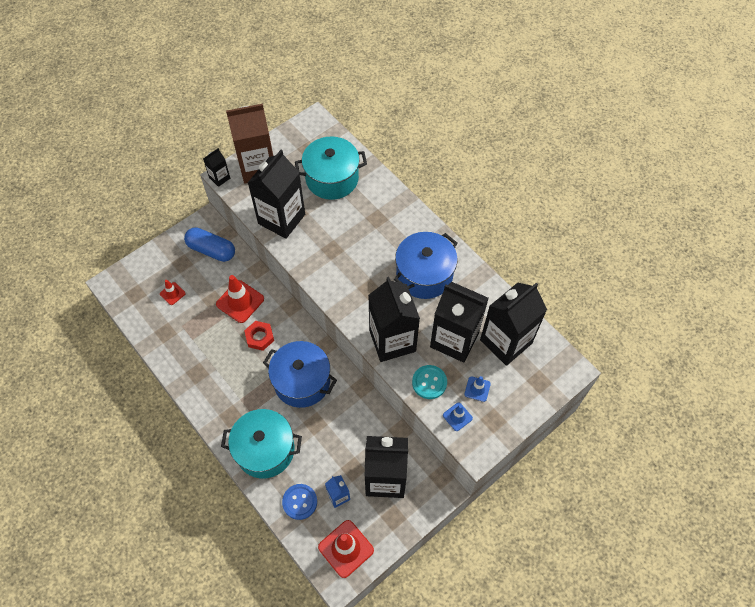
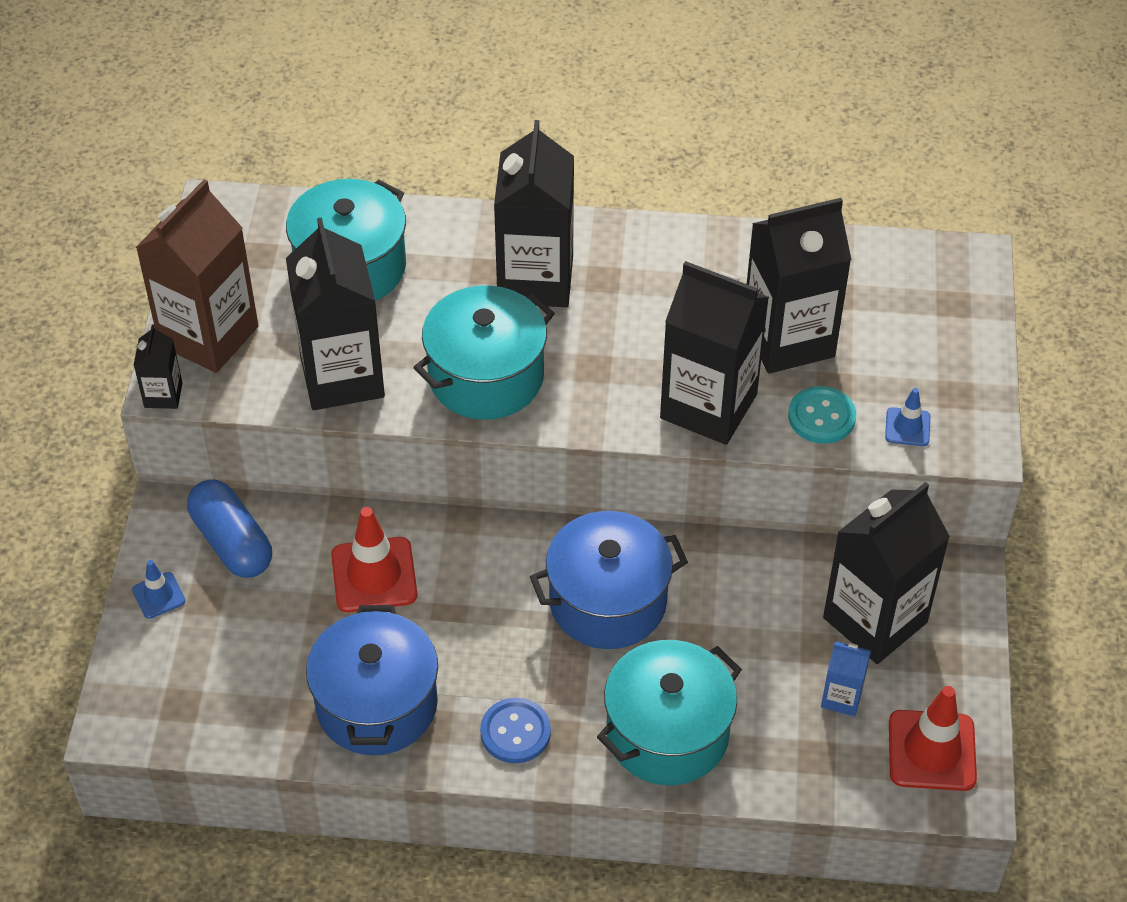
camera: 45 degrees left, 10 degrees down
(172, 293) = (246, 653): red traffic cone -> none
(211, 250) = (232, 542): blue capsule -> blue capsule turned 75 degrees clockwise
(259, 337) = (468, 597): red nut -> none
(300, 502) = (799, 753): blue button -> blue button (515, 732)
(328, 260) = (486, 376): none -> turquoise pot
(424, 275) = (647, 292): blue pot -> blue pot (377, 704)
(477, 389) = (890, 374): blue traffic cone -> blue traffic cone (159, 595)
(506, 341) = (855, 289): black carton -> black carton (535, 279)

